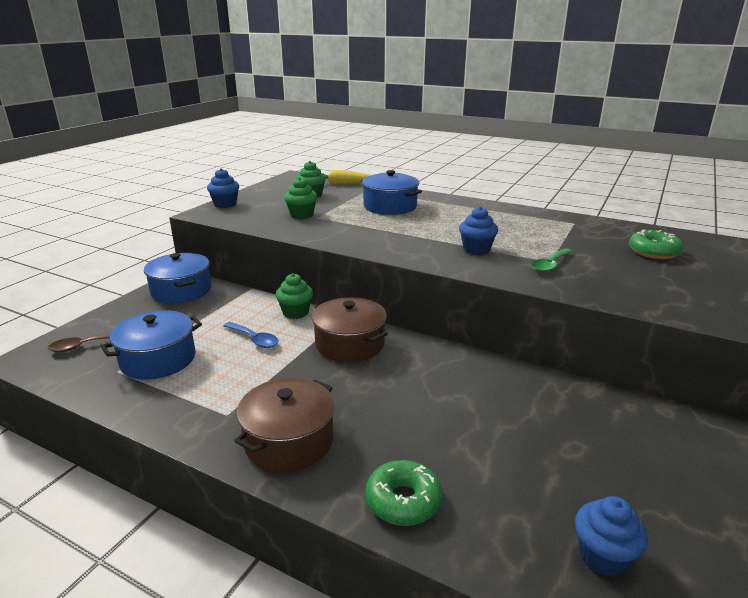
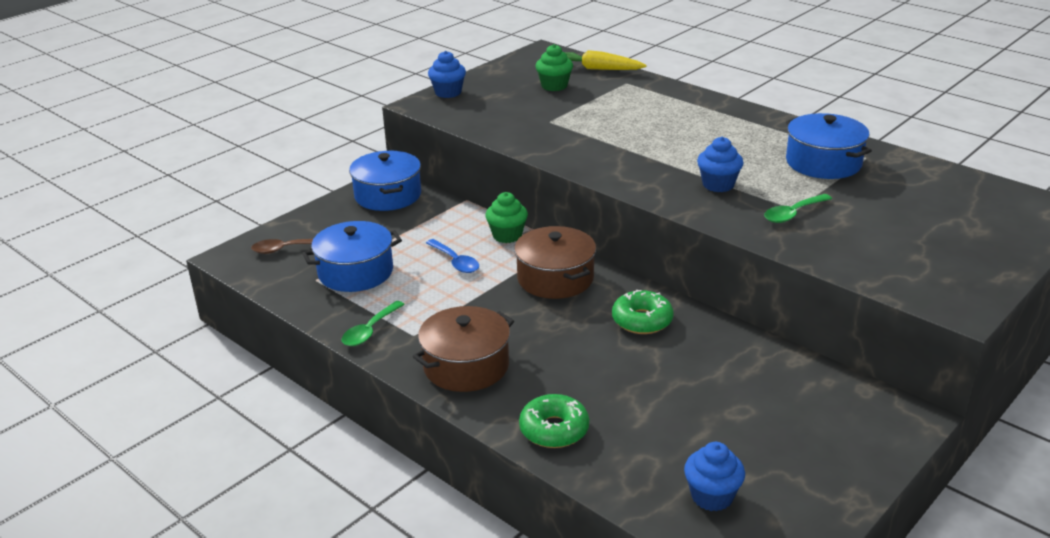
camera: 15 degrees right, 5 degrees up
(180, 416) = (370, 330): none -> green spoon
(301, 215) = (533, 116): green cupcake -> none
(390, 206) = (644, 112): blue pot -> blue pot (823, 163)
(653, 252) = (936, 209): green donut -> green donut (642, 320)

